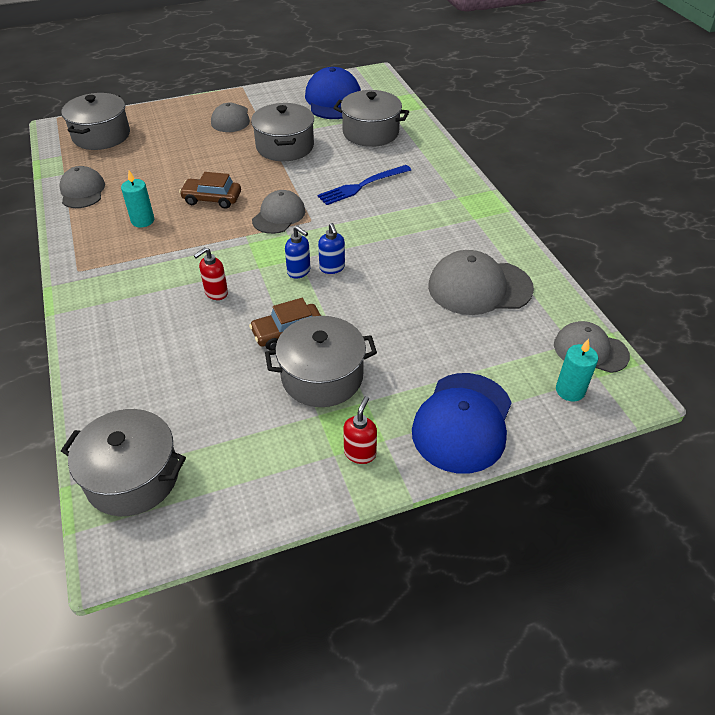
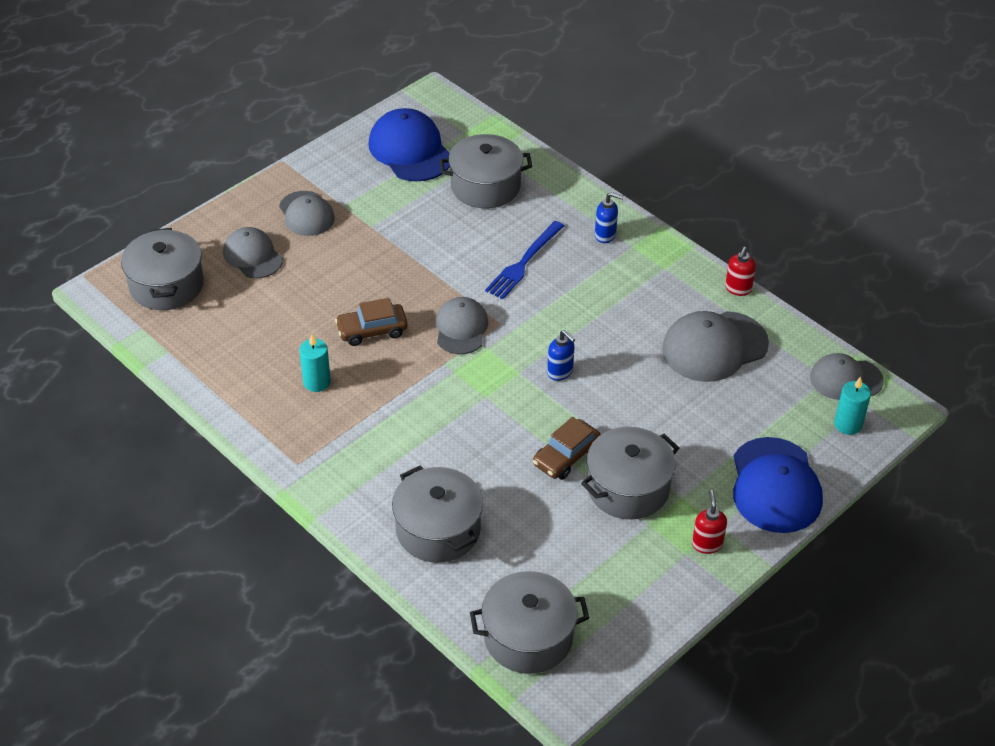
camera: 25 degrees left, 0 degrees up
(82, 191) = (213, 367): grey cap -> grey cap (252, 256)
(216, 293) = (464, 439): red soap dispenser -> red soap dispenser (738, 289)
(285, 146) = (401, 235): grey pot -> grey pot (438, 529)
(299, 271) = (530, 387): blue soap dispenser -> blue soap dispenser (605, 235)

